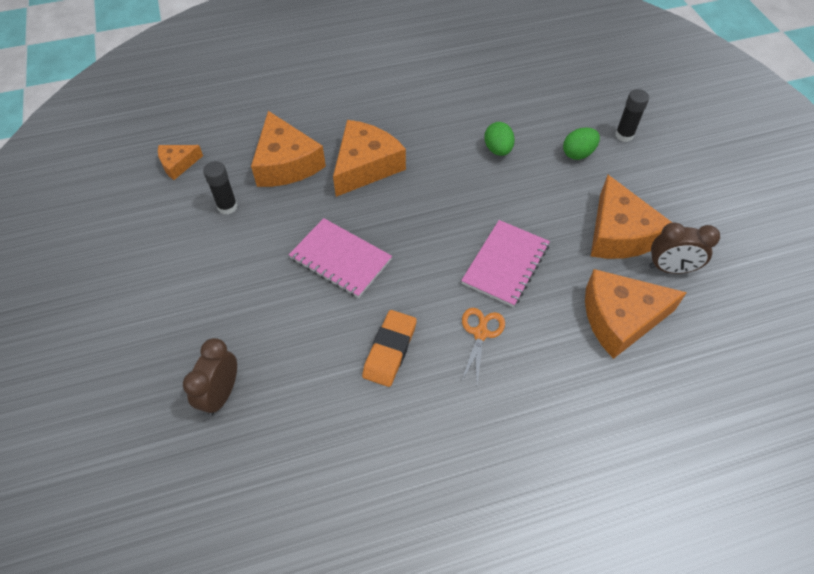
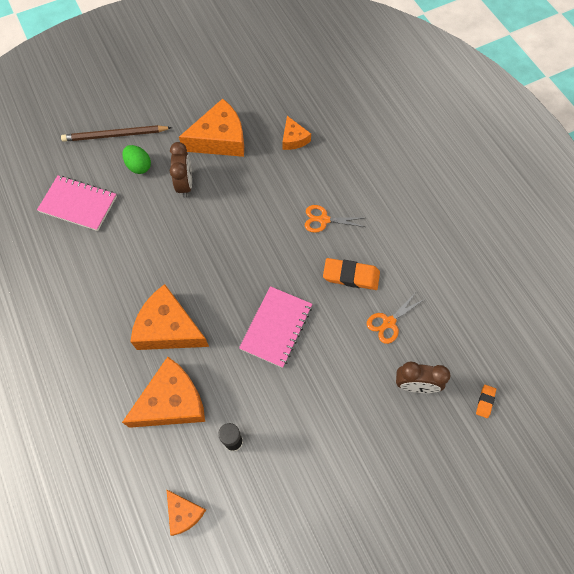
camera: 100 degrees left, 10 degrees up
(168, 478) = (485, 401): none -> orange eraser
(313, 382) = (389, 322): none -> orange scissors
(498, 150) = (139, 224): green egg -> none
(505, 264) = (260, 209): pink notebook -> pink notebook (78, 204)
(620, 318) = (293, 139): orange cheese -> orange cheese, size x0.53
(624, 135) = (115, 135): black glue stick -> brown pencil
(670, 268) = (247, 110): brown clock -> brown clock (185, 184)

